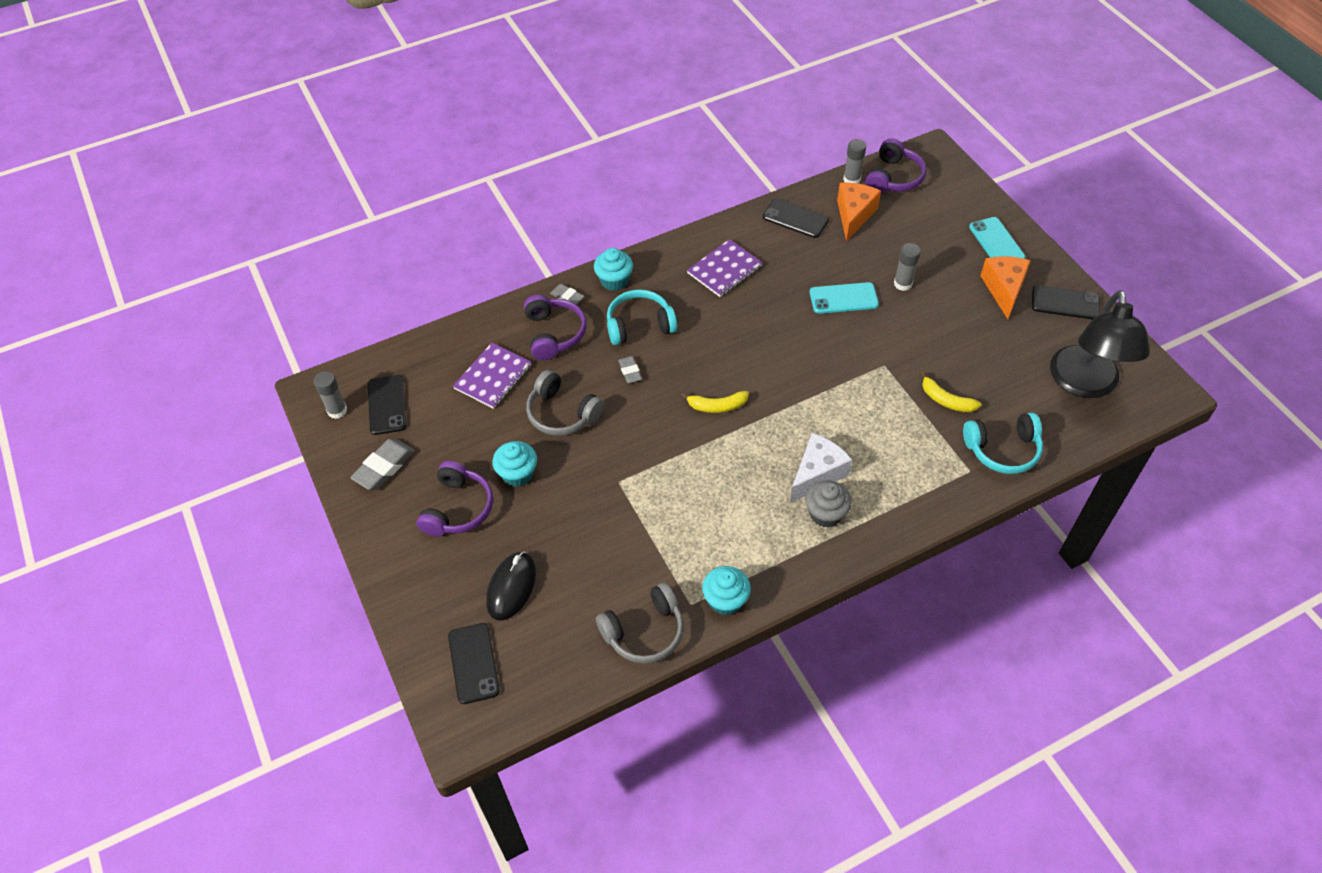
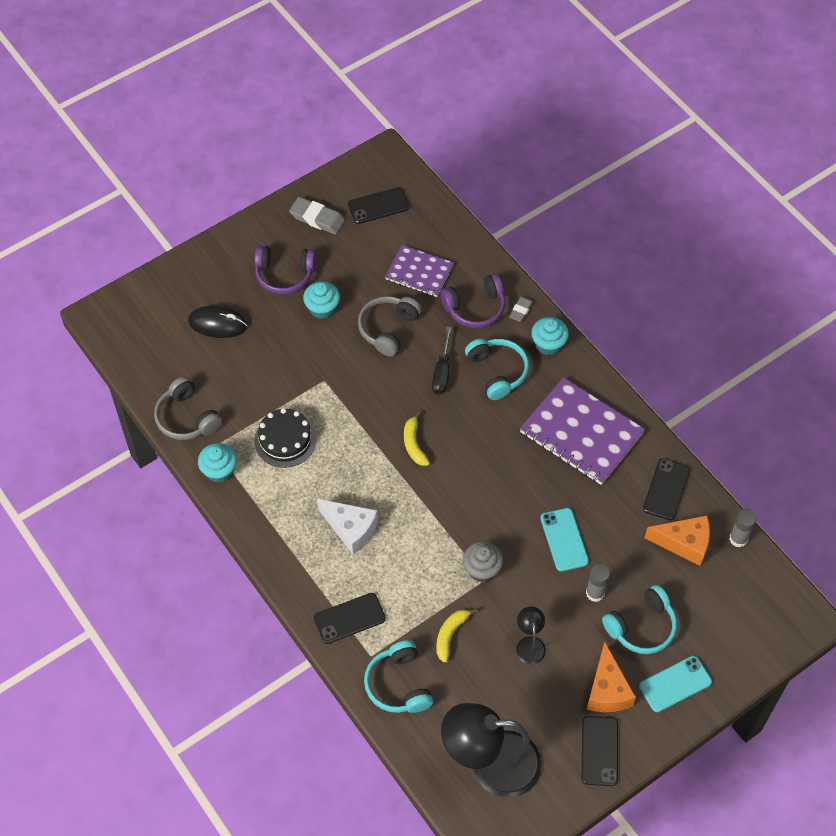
camera: 80 degrees right, 5 degrees up
(337, 410) = (367, 174): grey glue stick -> none
(474, 663) = (152, 312): black phone -> black phone (349, 618)
(630, 371) = (442, 372): grey eraser -> black screwdriver
(693, 527) = (285, 440): none -> black cake
(724, 270) = (581, 433): purple notebook -> purple notebook, size x1.66
(825, 514) = (310, 538): grey cupcake -> grey cupcake (482, 569)
(893, 178) = (751, 580): purple headphones -> none
(939, 256) = (642, 627): none -> turquoise headphones
(956, 339) = (530, 644): none -> black lamp
(1004, 289) = (607, 690): orange cheese -> orange cheese turned 90 degrees clockwise

